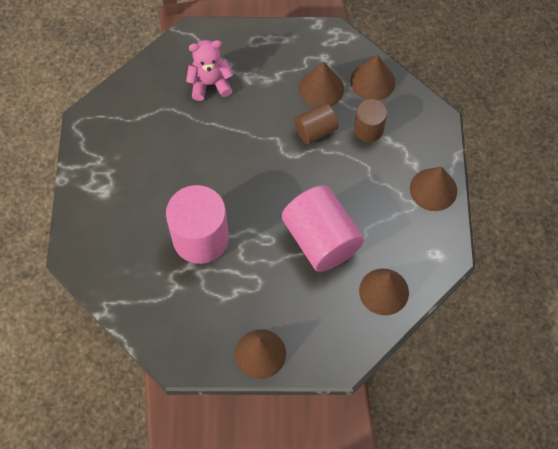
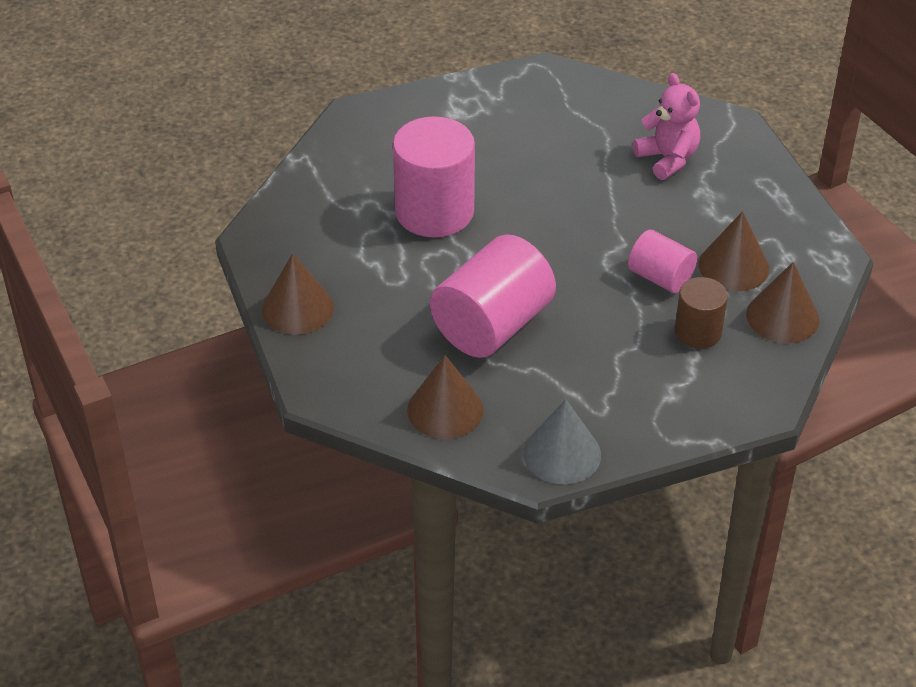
camera: 70 degrees right, 20 degrees down
(315, 130) = (660, 277): brown cylinder -> pink cylinder
(433, 189) = (640, 427): brown cone -> none
(440, 239) = (562, 454): none -> grey cone

